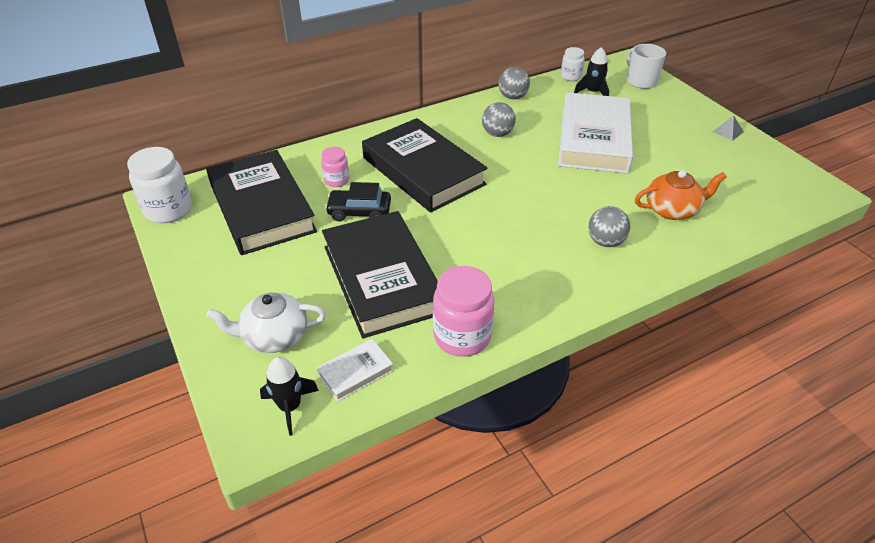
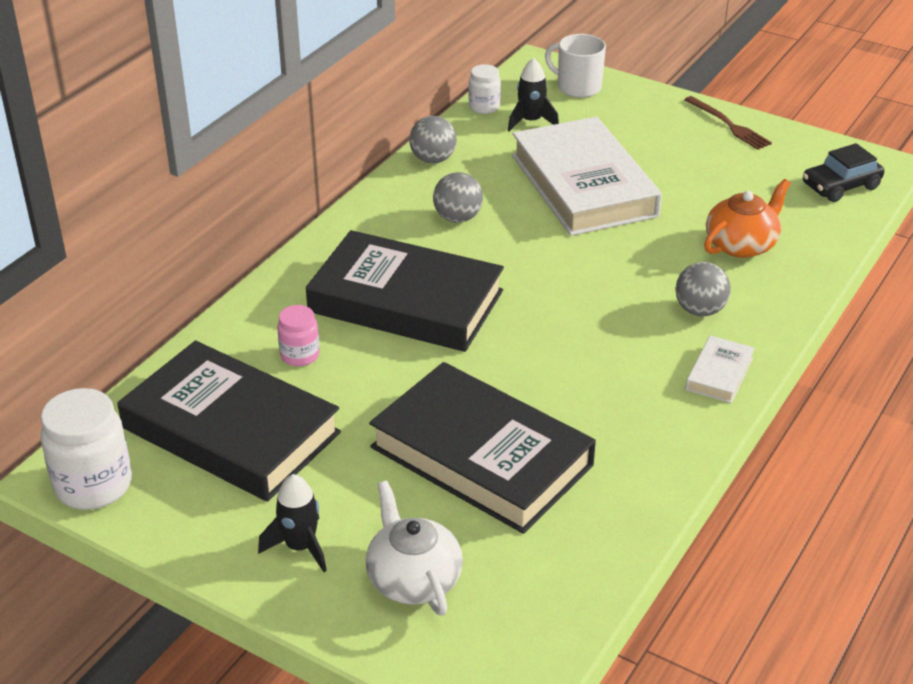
camera: 30 degrees left, 5 degrees down
(274, 336) = (413, 578): white teapot -> white teapot turned 105 degrees clockwise
(290, 407) = (512, 645): black rocket -> black rocket (300, 547)
(355, 372) = (551, 574): white book -> white book (719, 373)
(359, 211) = (372, 385): black car -> black car (840, 186)
(462, 336) = (634, 482): pink jar -> none
(728, 131) = (728, 125): grey pyramid -> brown fork

